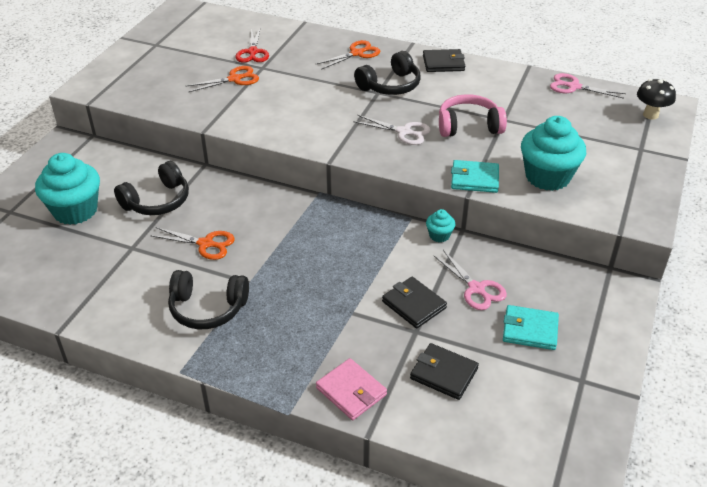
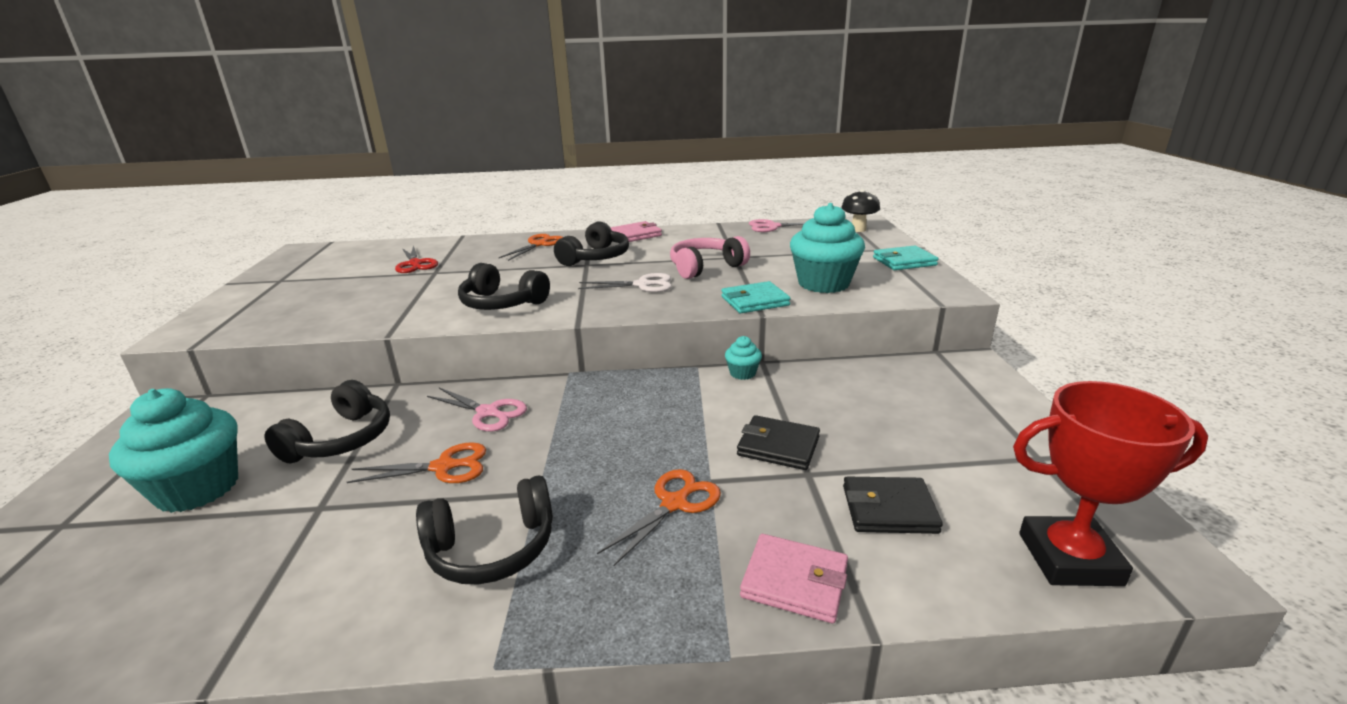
camera: 25 degrees left, 15 degrees down
(235, 79) = (405, 286): orange scissors -> orange scissors (674, 503)
(291, 121) = (502, 303): none -> black headphones
(443, 63) = (636, 235): black wallet -> pink wallet
(476, 289) = (831, 408): pink scissors -> pink scissors (488, 413)
(520, 445) = (1069, 559): none -> red trophy
(530, 330) = (929, 428): turquoise wallet -> turquoise wallet (904, 261)

